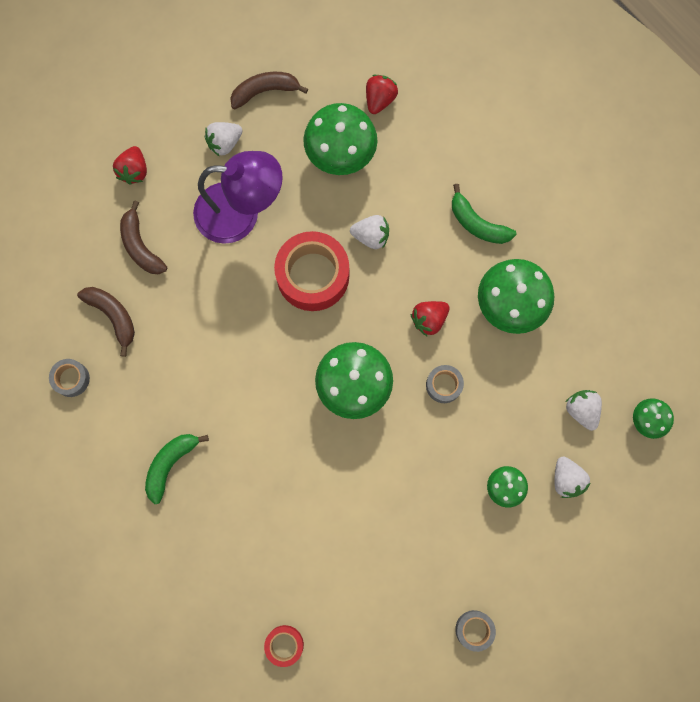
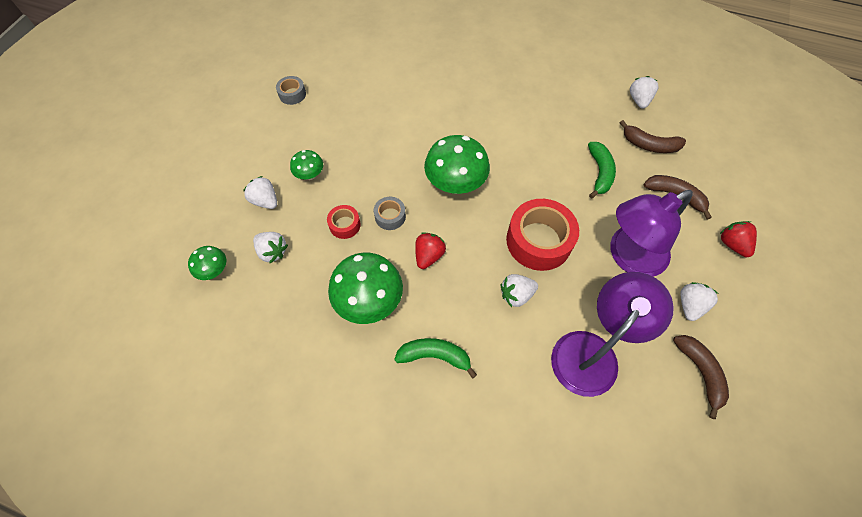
camera: 150 degrees right, 15 degrees down
(71, 379) = (639, 100): grey tape -> white strawberry
(170, 464) = (539, 88): green banana -> green banana (599, 173)
(265, 91) = (700, 372): brown banana -> brown banana turned 60 degrees counterclockwise
(284, 645) = (405, 41): red tape -> red tape (344, 225)
(340, 154) = (592, 351): green mushroom -> purple lamp
(379, 99) = (598, 428): red strawberry -> none

